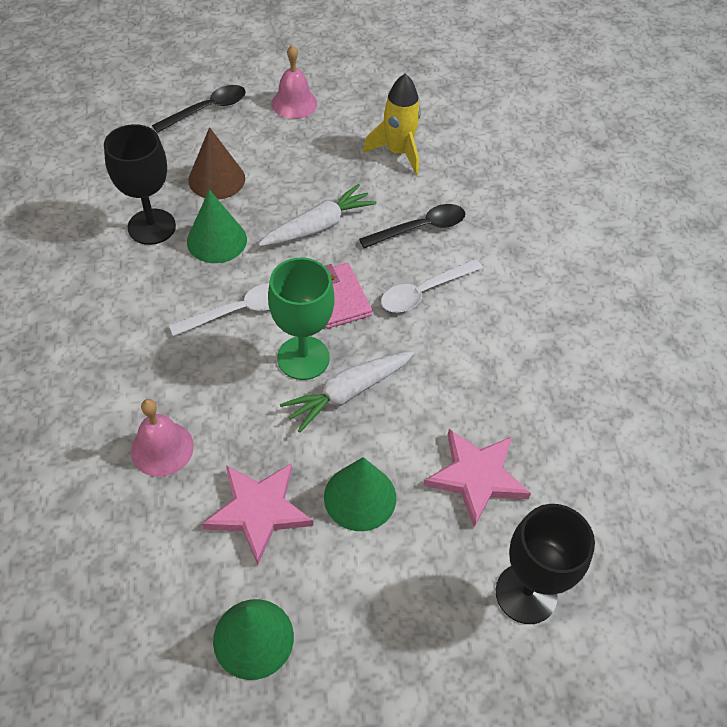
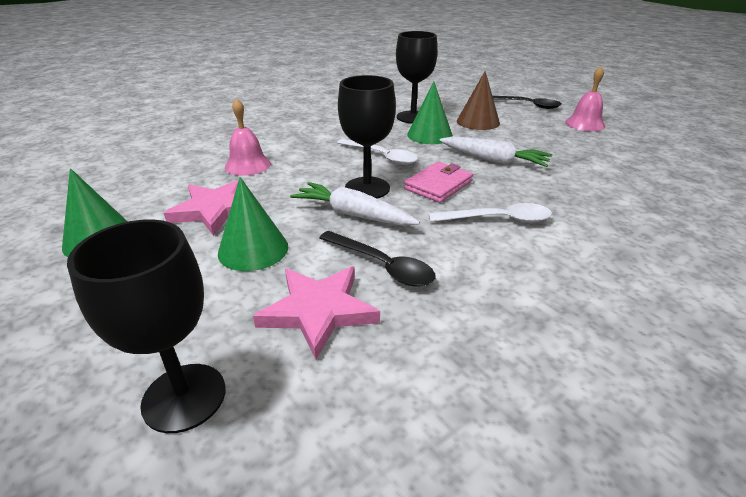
camera: 65 degrees right, 20 degrees down
(303, 358) = (367, 188): green goblet -> black goblet
(398, 152) = (619, 168): yellow rocket -> none
(420, 228) = (561, 199): black spoon -> black spoon (382, 265)
(424, 292) = (498, 219): white spoon -> white spoon turned 150 degrees clockwise

